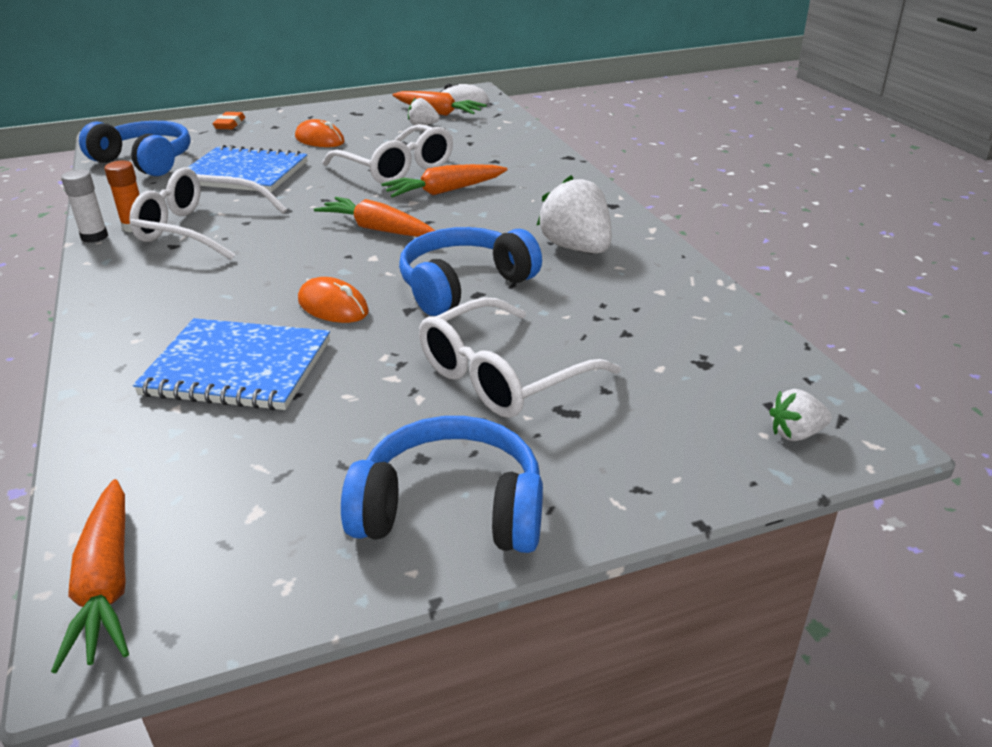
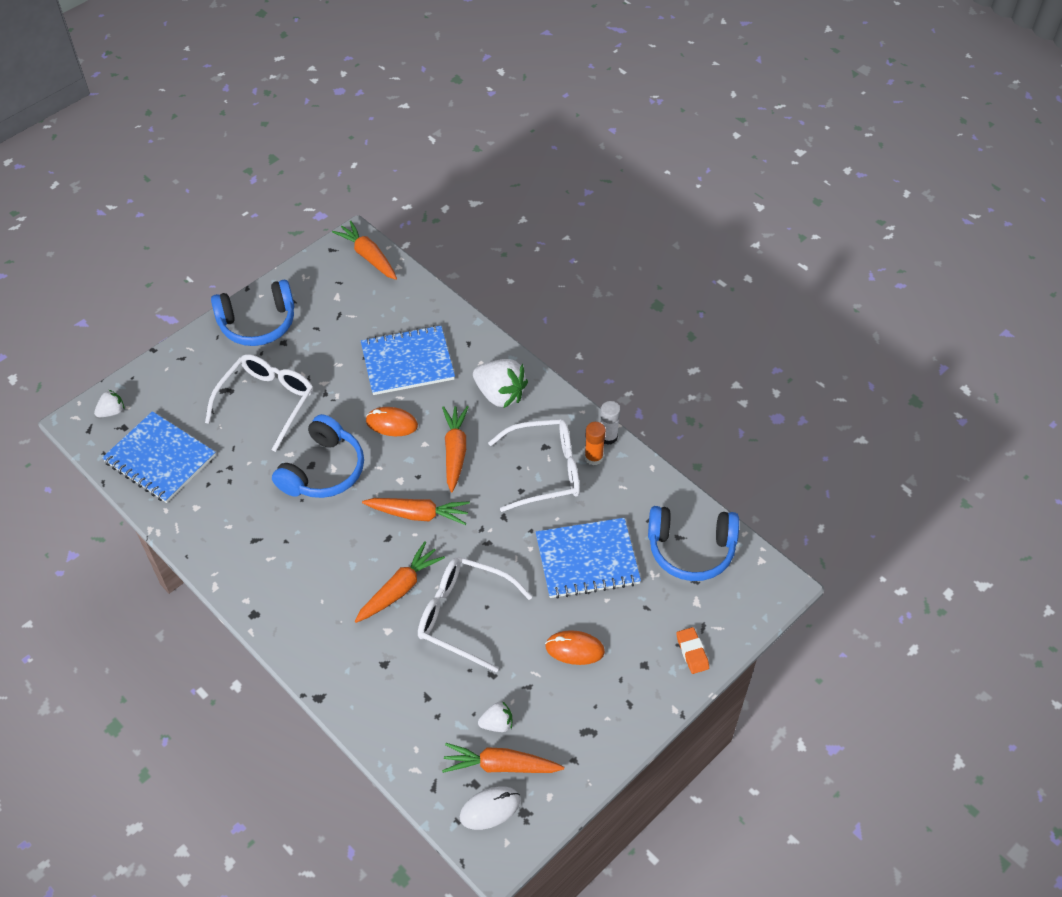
camera: 155 degrees right, 20 degrees up
(281, 264) = (455, 451): none -> orange carrot
(576, 248) = (264, 539): white strawberry -> white strawberry (500, 394)
(707, 350) = (160, 459): none -> blue notebook

